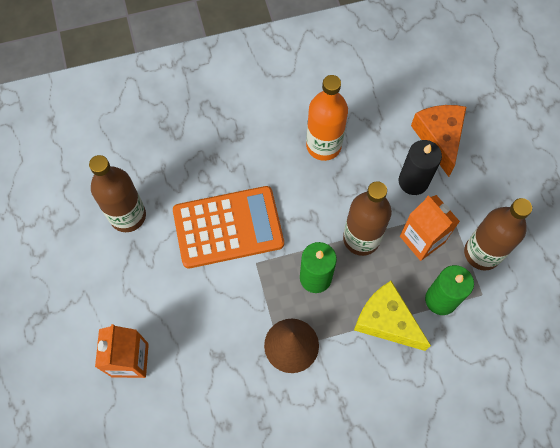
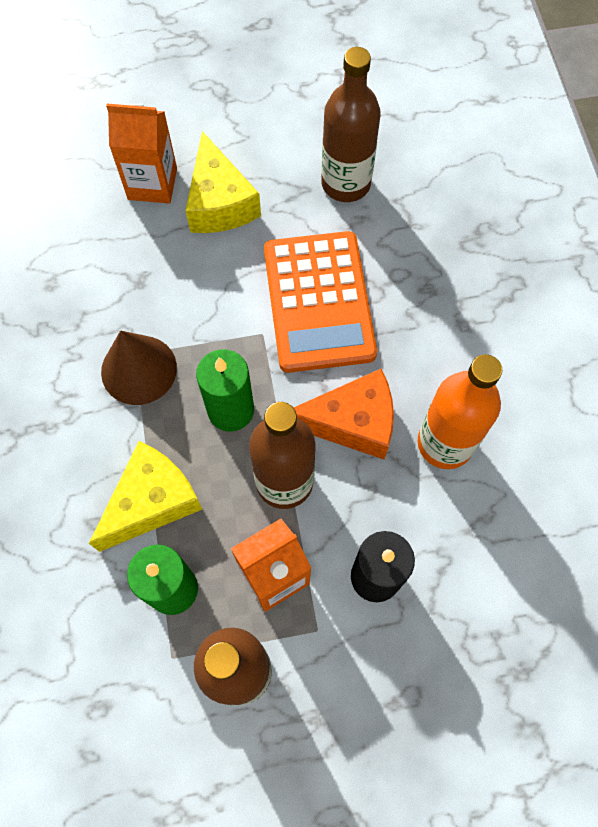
camera: 95 degrees right, 0 degrees up
(147, 305) = (219, 203): none -> yellow cheese
(439, 138) = (454, 634): orange cheese -> orange cheese (352, 422)

